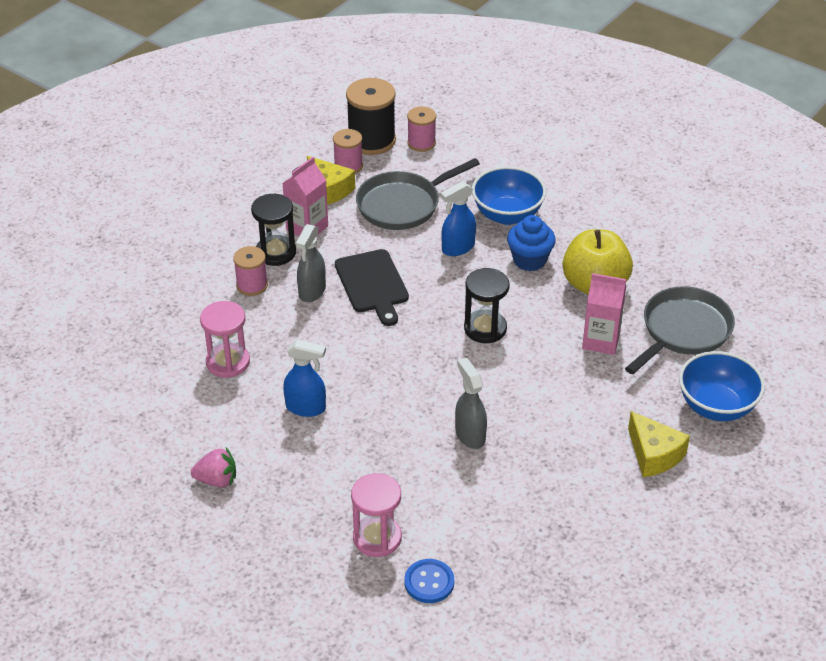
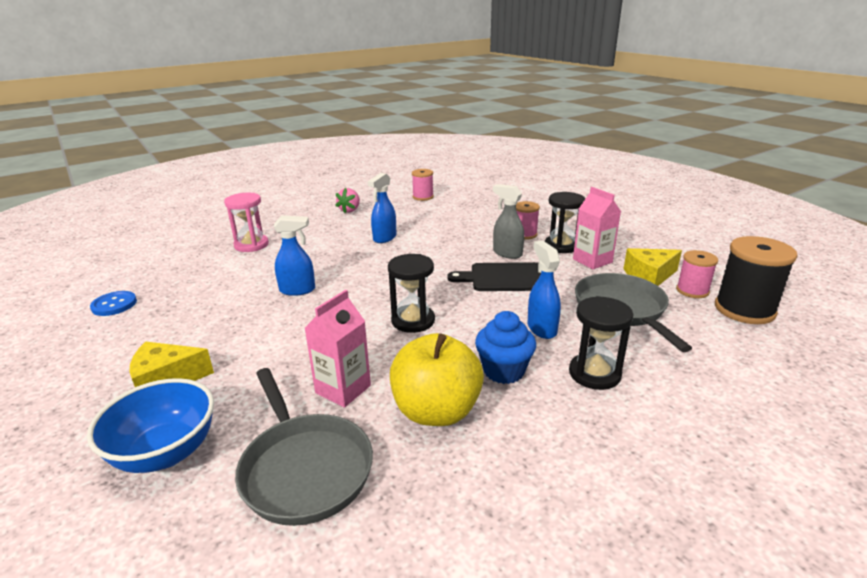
camera: 110 degrees right, 15 degrees down
(228, 362) = (447, 221): pink hourglass -> none
(421, 143) = (747, 340): pink spool -> pink spool (423, 197)
(429, 582) = (197, 255): blue button -> blue button (114, 305)
(470, 435) = (298, 290): grey spray bottle -> blue spray bottle
(507, 215) = (594, 373): blue bowl -> black hourglass

